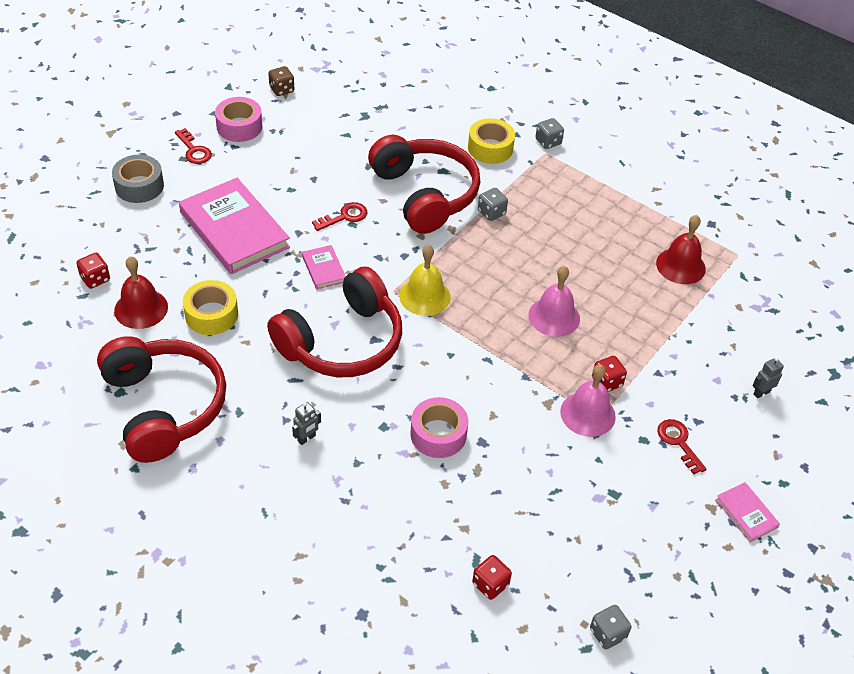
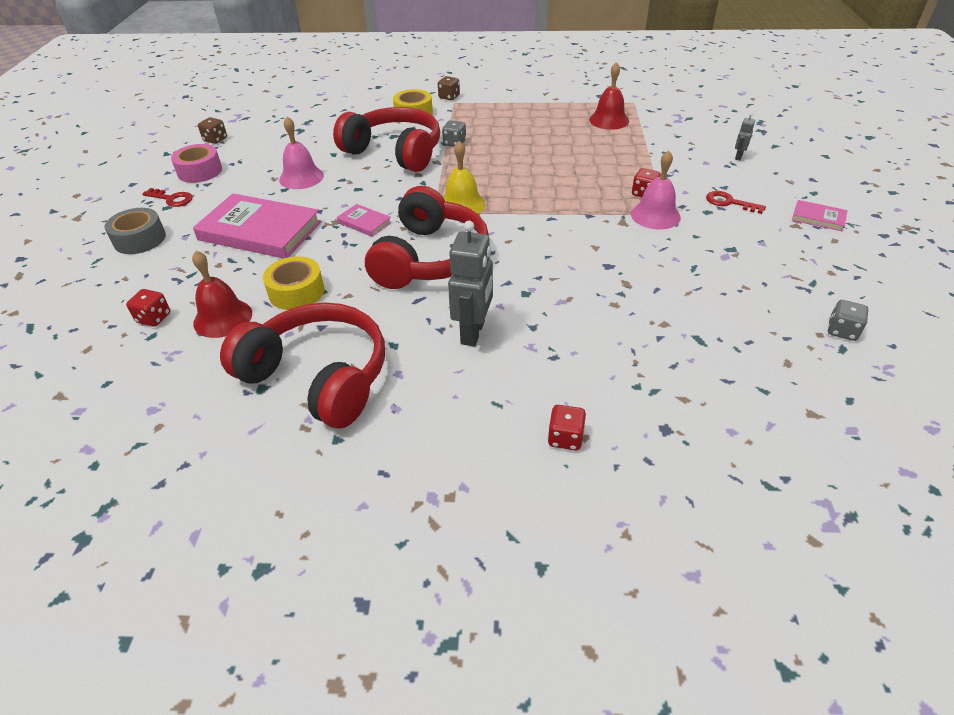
camera: 30 degrees left, 5 degrees down
(306, 438) = (473, 332): grey robot -> grey robot, size x2.10
(344, 217) = (346, 187): red key -> none
(438, 434) = (572, 277): pink tape -> none
(490, 584) = (729, 348): red dice -> red dice (565, 438)
(548, 142) = (449, 97): grey dice -> brown dice
(554, 316) = (565, 176): pink bell -> pink bell (301, 177)

